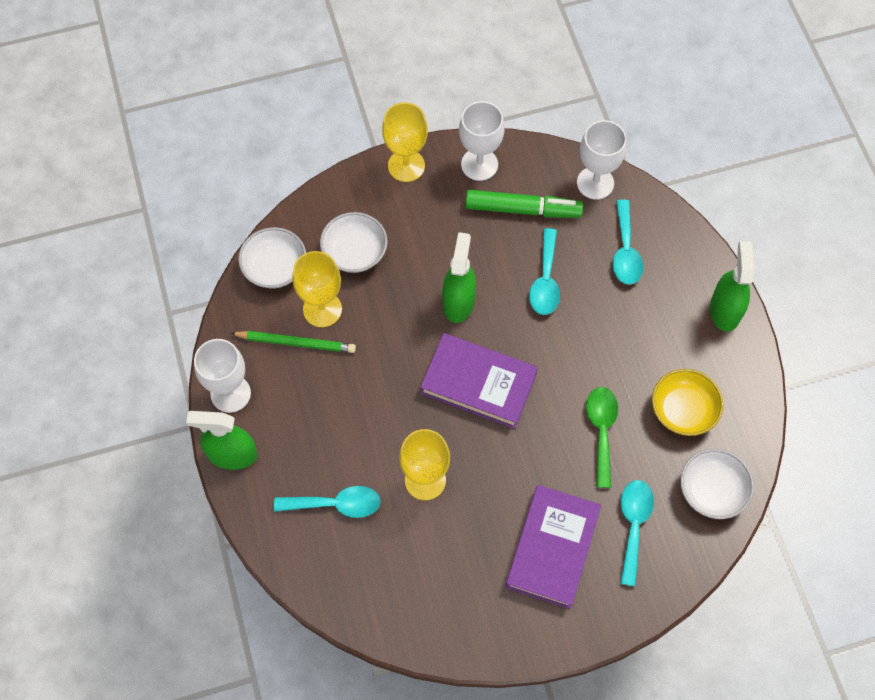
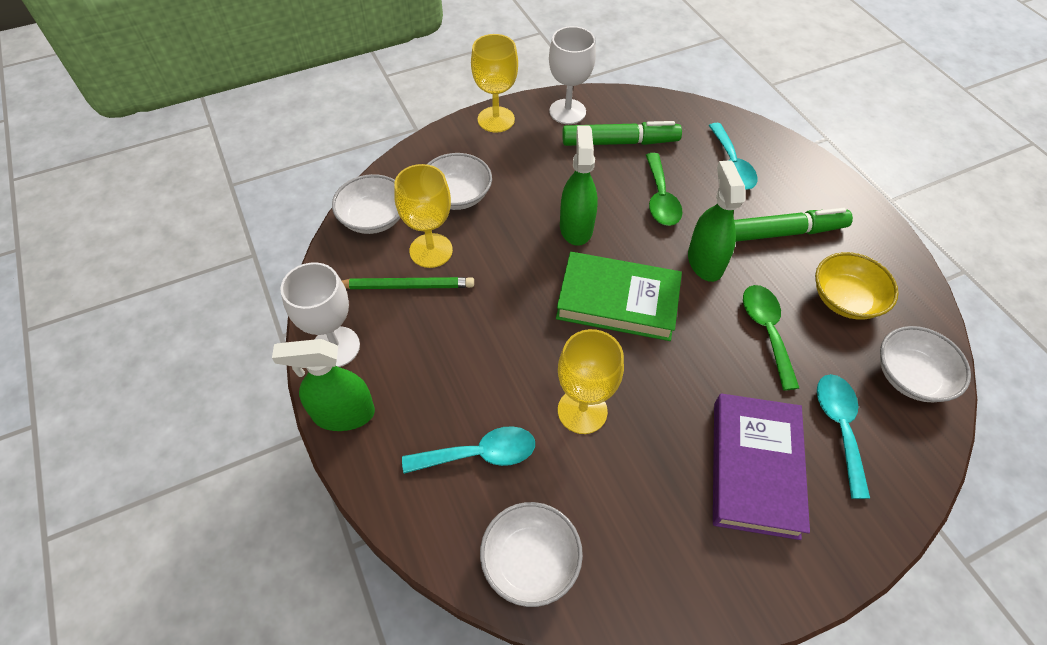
camera: 10 degrees left, 10 degrees down
(360, 592) = (530, 561): none -> white bowl
(478, 383) = (617, 301): purple book -> green book
(545, 281) = (660, 198): turquoise spoon -> green spoon
(595, 183) = (683, 115): white goblet -> none
(649, 333) = (782, 232): none -> green marker
(725, 310) = (848, 203): green spray bottle -> green spray bottle (705, 261)

